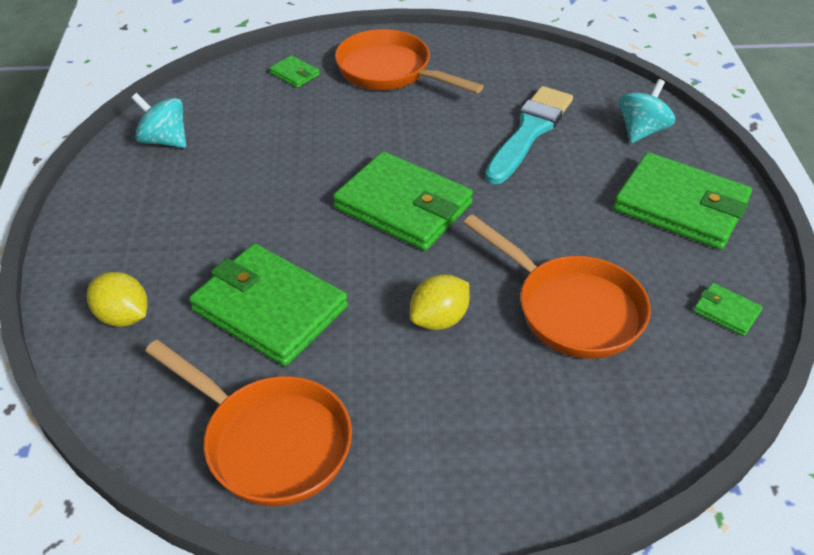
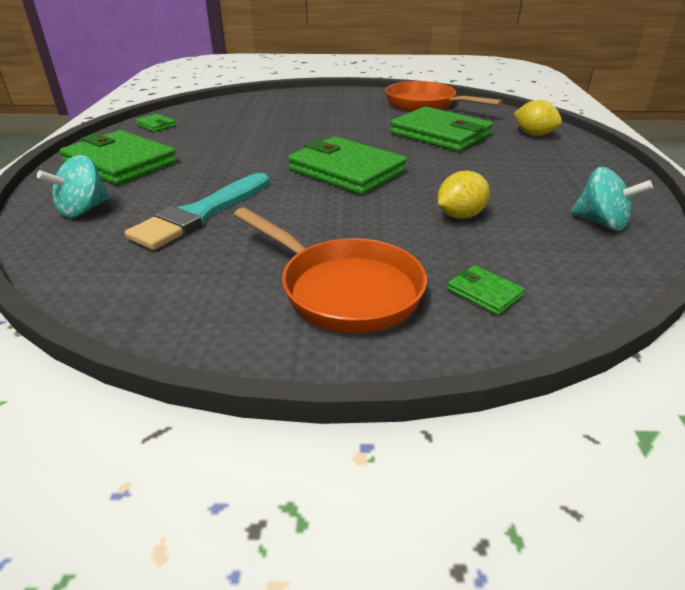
camera: 175 degrees left, 10 degrees down
(439, 319) = (332, 128): yellow lemon -> yellow lemon (460, 216)
(571, 309) = (249, 128): orange pan -> none

